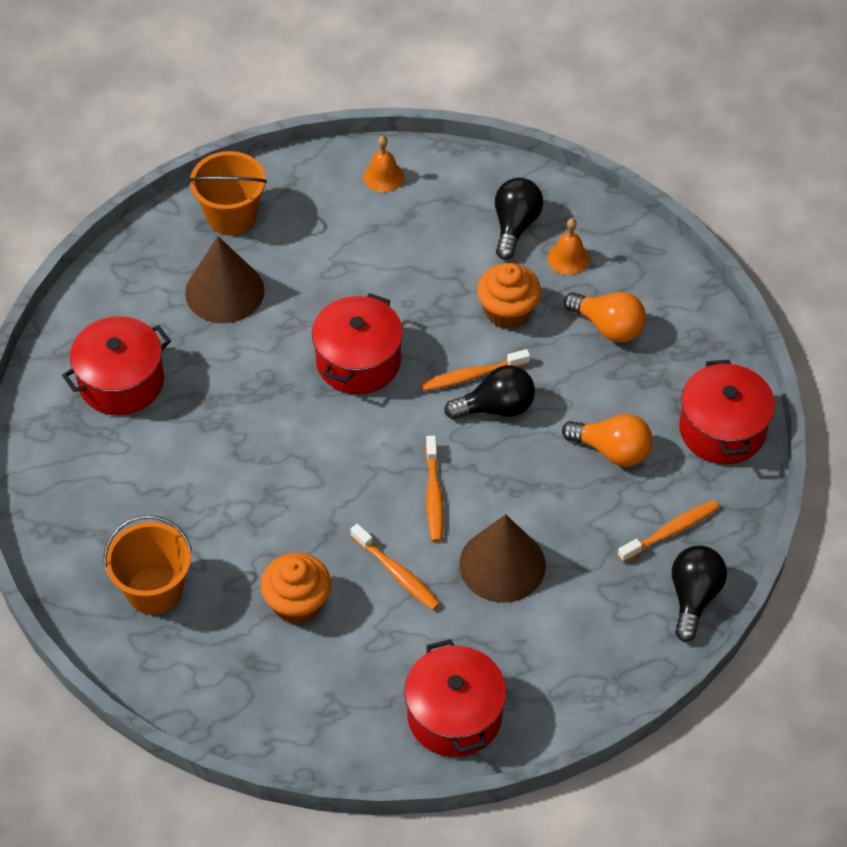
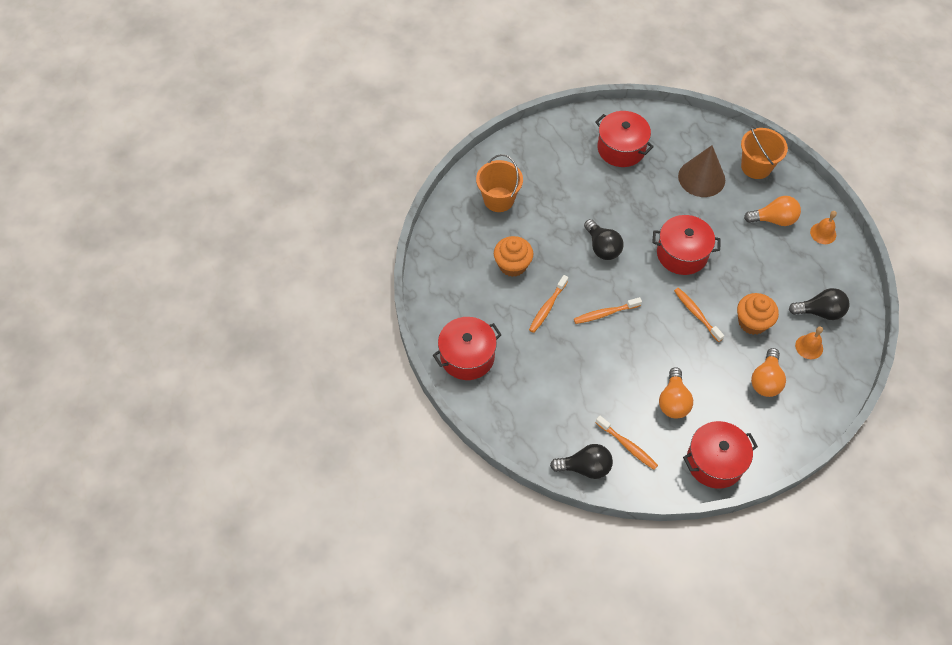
camera: 75 degrees right, 5 degrees up
(337, 226) = (773, 219): none -> orange light bulb
(496, 408) = (679, 332): black light bulb -> black light bulb (602, 247)
(502, 564) = (571, 359): brown cone -> none

